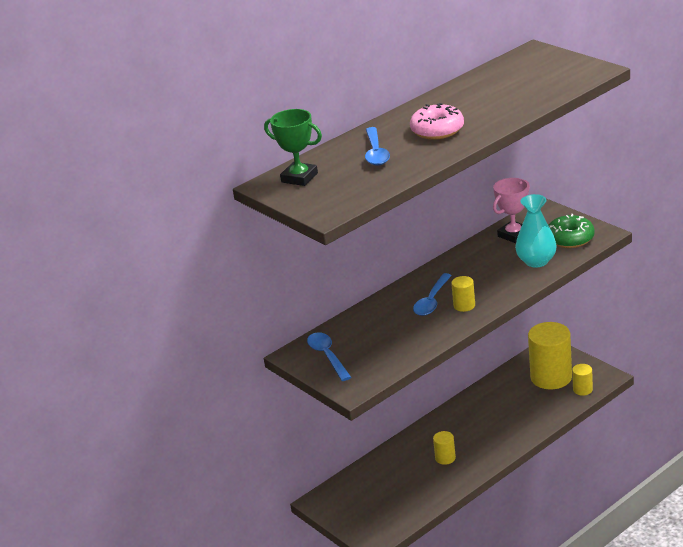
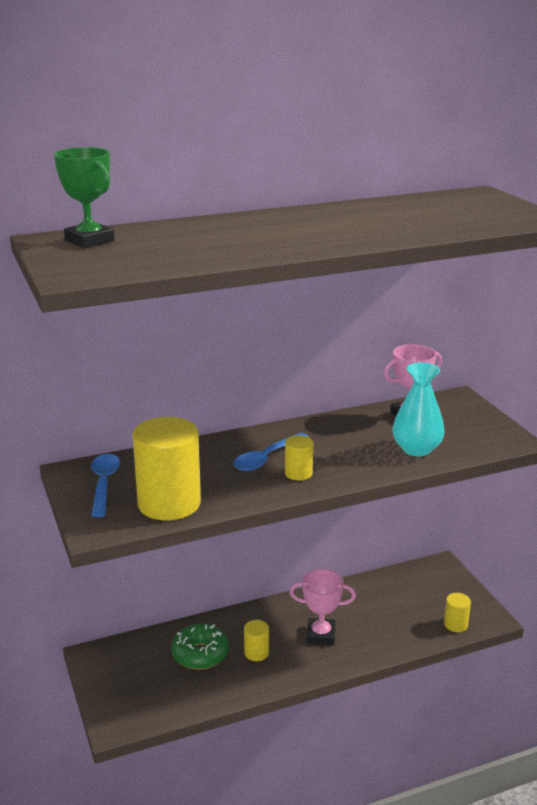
camera: 15 degrees right, 5 degrees down
(376, 152) = (201, 237): blue spoon -> none
(437, 130) = (295, 233): pink donut -> none
(486, 429) = (321, 635): none -> pink trophy
(551, 377) = (427, 598): yellow cylinder -> yellow cylinder (169, 503)
(570, 239) = (472, 436): green donut -> green donut (200, 654)

